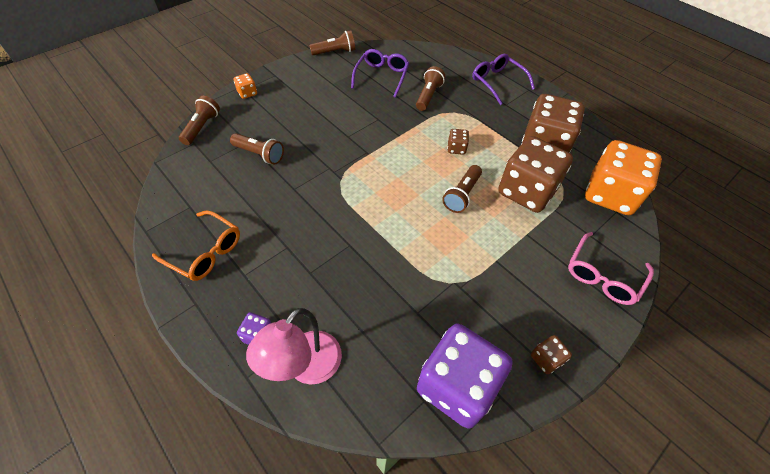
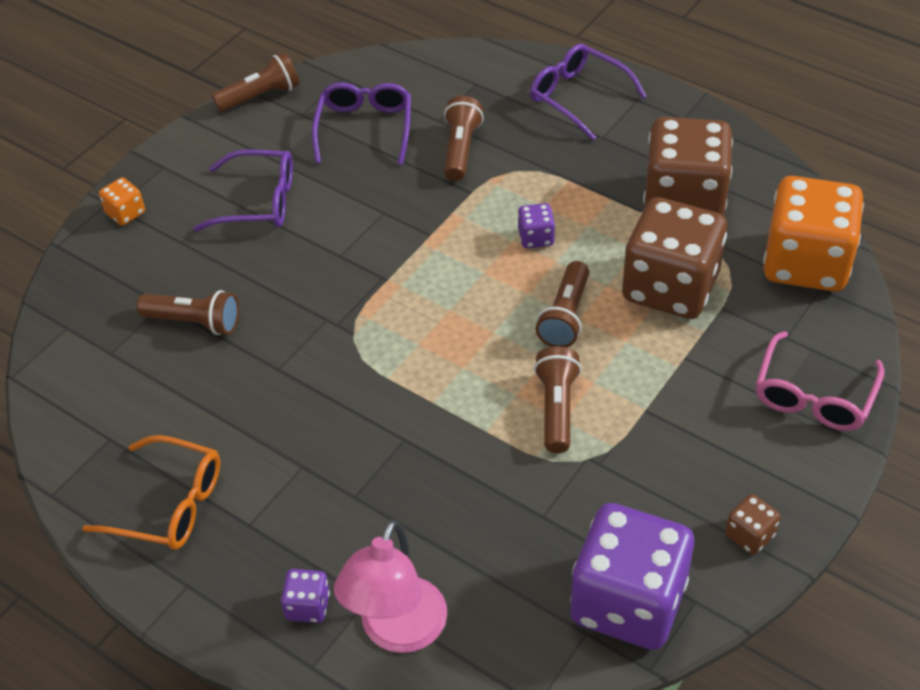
camera: 10 degrees left, 5 degrees down
(202, 127) = (68, 296): brown flashlight -> brown flashlight (556, 408)
(316, 101) = (259, 201): none -> purple glasses
(456, 148) = (536, 237): brown dice -> purple dice

